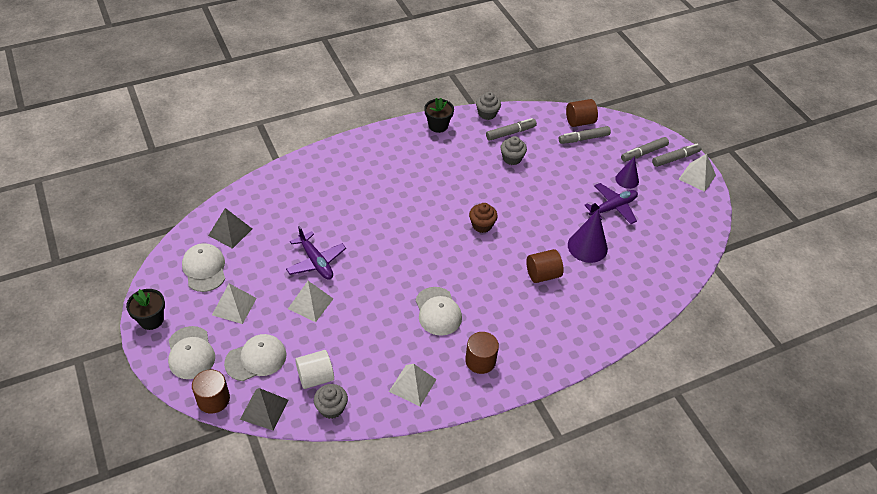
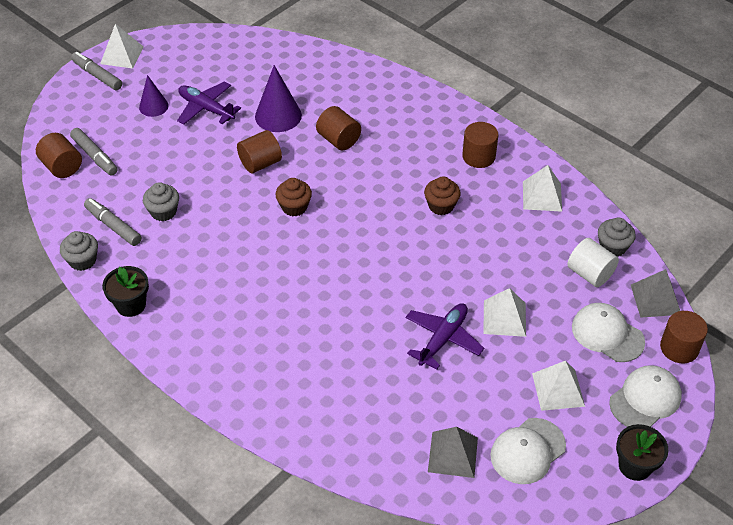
camera: 110 degrees left, 0 degrees up
(438, 311) = (441, 206): white cap -> brown cupcake
(537, 220) = (260, 163): none -> brown cylinder
(643, 153) = (99, 101): grey marker -> none

